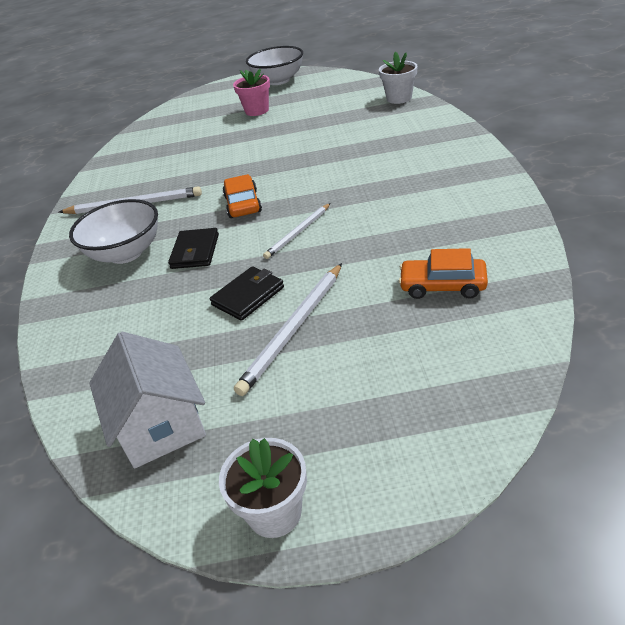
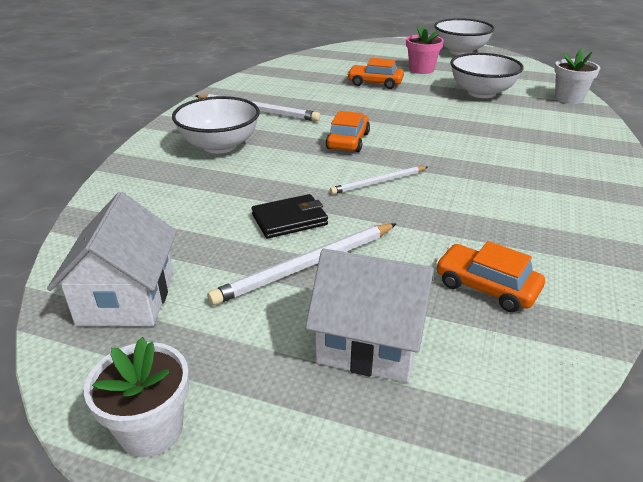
camera: 20 degrees right, 5 degrees down
(195, 251) = (275, 165): black wallet -> none
(224, 138) = (375, 83): none -> orange car
(325, 117) = (481, 93): none -> white bowl
(389, 367) = (370, 343): none -> white house

